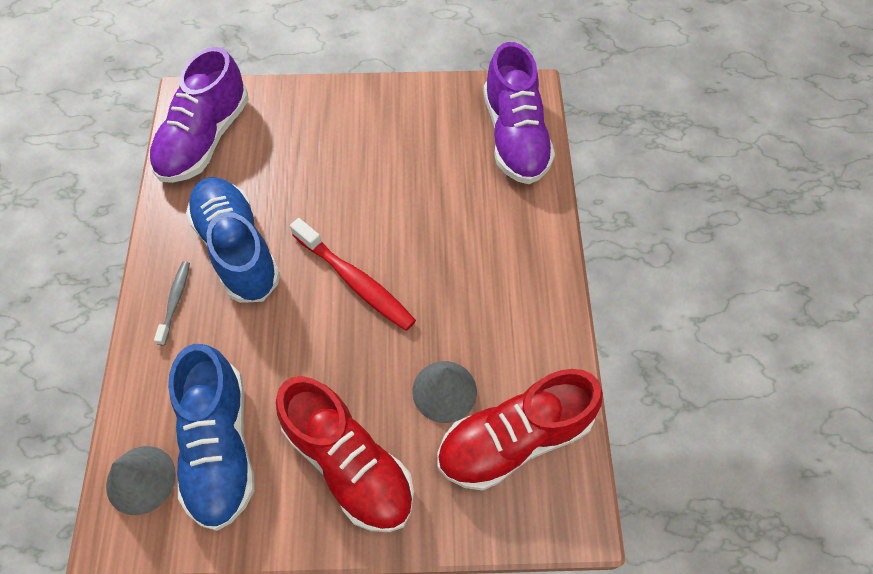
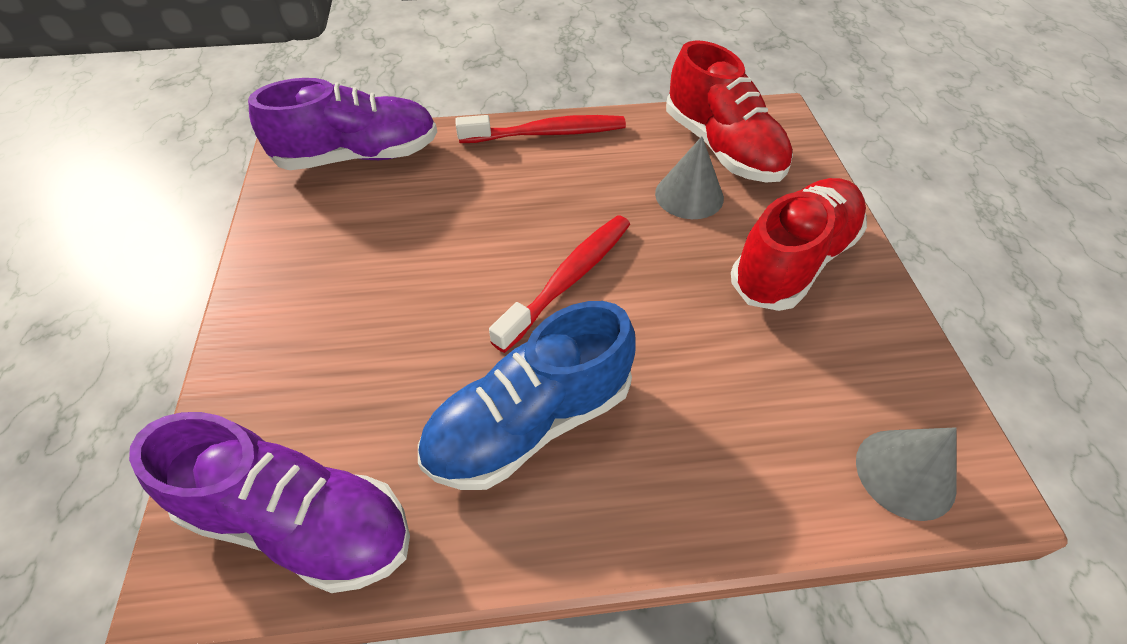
camera: 95 degrees left, 10 degrees down
(175, 301) = (631, 494): grey toothbrush -> none
(220, 446) = (824, 387): blue shoe -> none
(543, 278) = (547, 133): none -> red toothbrush

